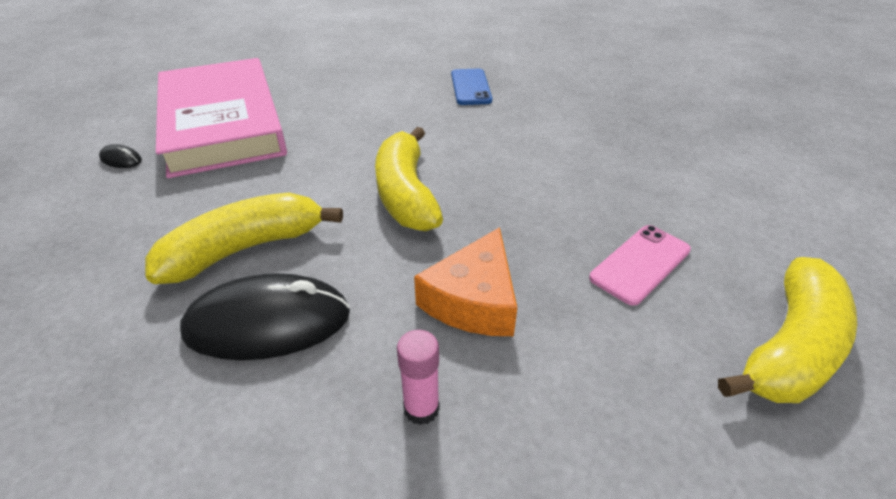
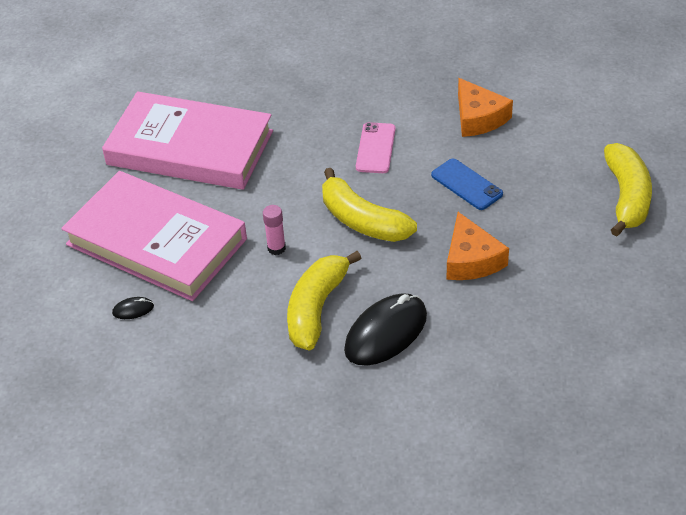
camera: 35 degrees left, 5 degrees up
(347, 78) = (190, 148): none -> pink book
(421, 408) = (501, 319): pink glue stick -> pink glue stick (276, 248)
(470, 87) = (298, 106): blue phone -> blue phone (466, 185)
(640, 264) = (532, 190): pink phone -> pink phone (375, 148)
(642, 164) = (478, 117): none -> orange cheese

